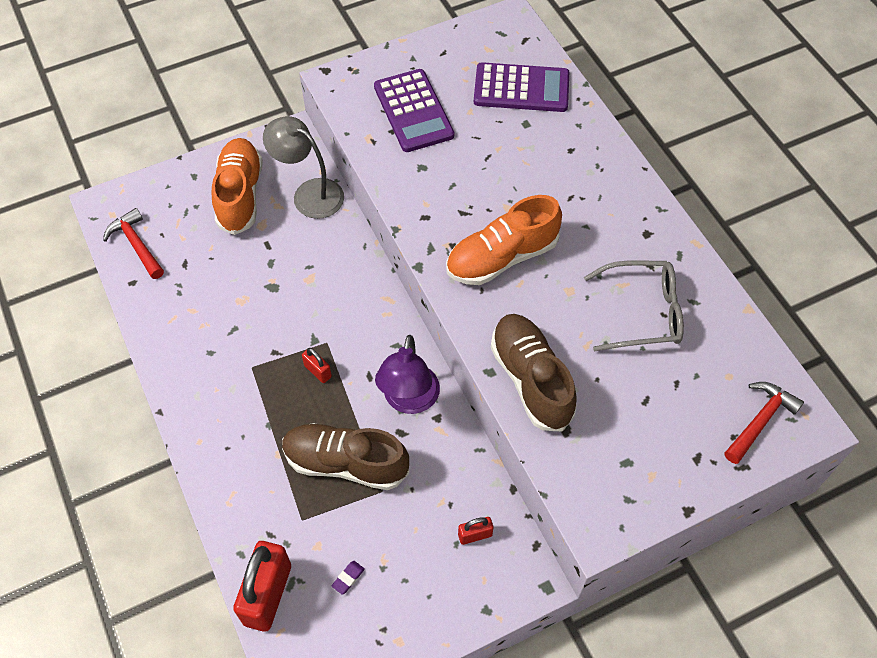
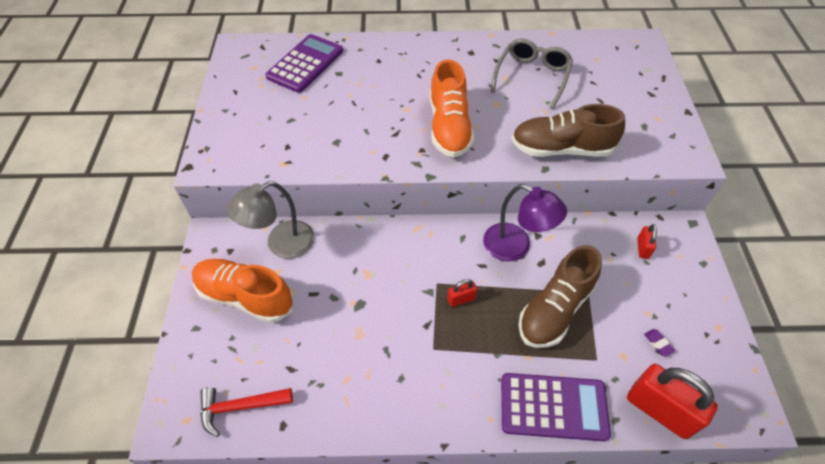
camera: 65 degrees left, 5 degrees down
(413, 111) = (278, 127): purple calculator -> purple calculator (553, 406)
(760, 421) = (633, 58): red hammer -> none

